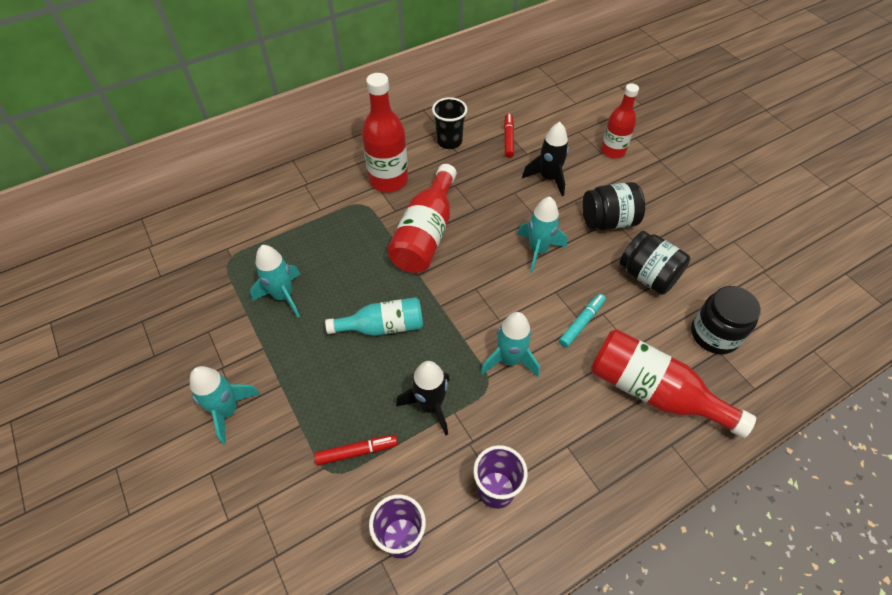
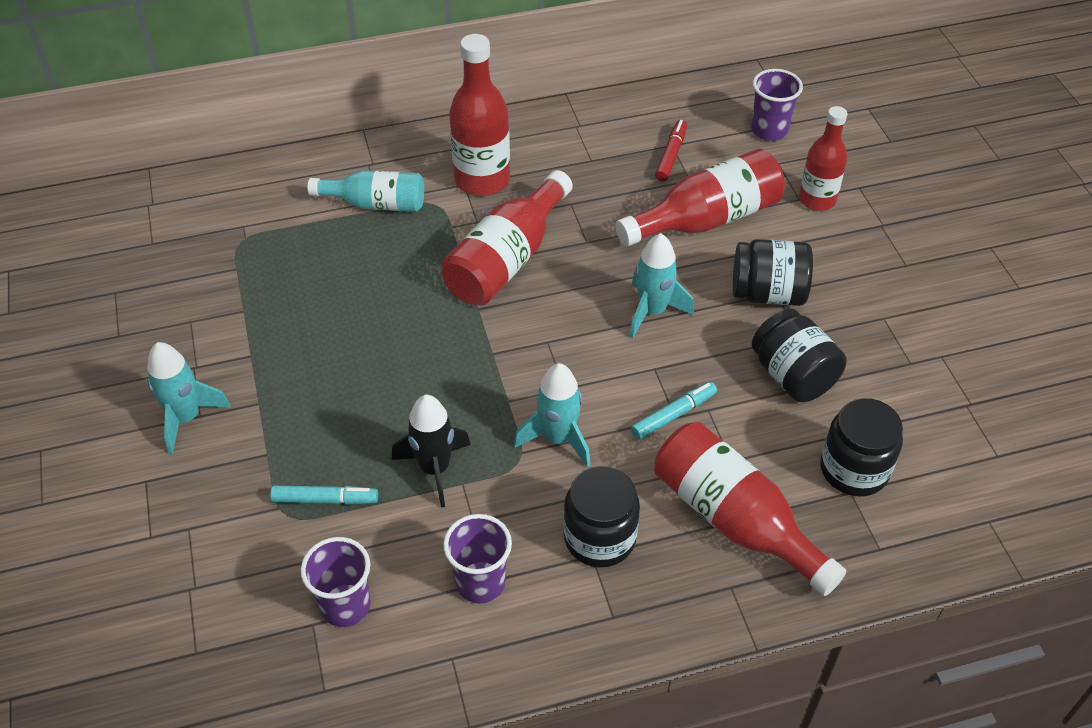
camera: 15 degrees right, 5 degrees down
(283, 296) = (295, 299): turquoise rocket -> none
(357, 452) = (325, 500): red marker -> turquoise marker
(383, 326) = (408, 362): turquoise bottle -> turquoise bottle (376, 204)
(449, 141) = (585, 143): black cup -> none
(548, 178) = (706, 220): black rocket -> red bottle
(564, 111) = (769, 130): none -> purple cup
(567, 430) = (599, 538): none -> black jar

